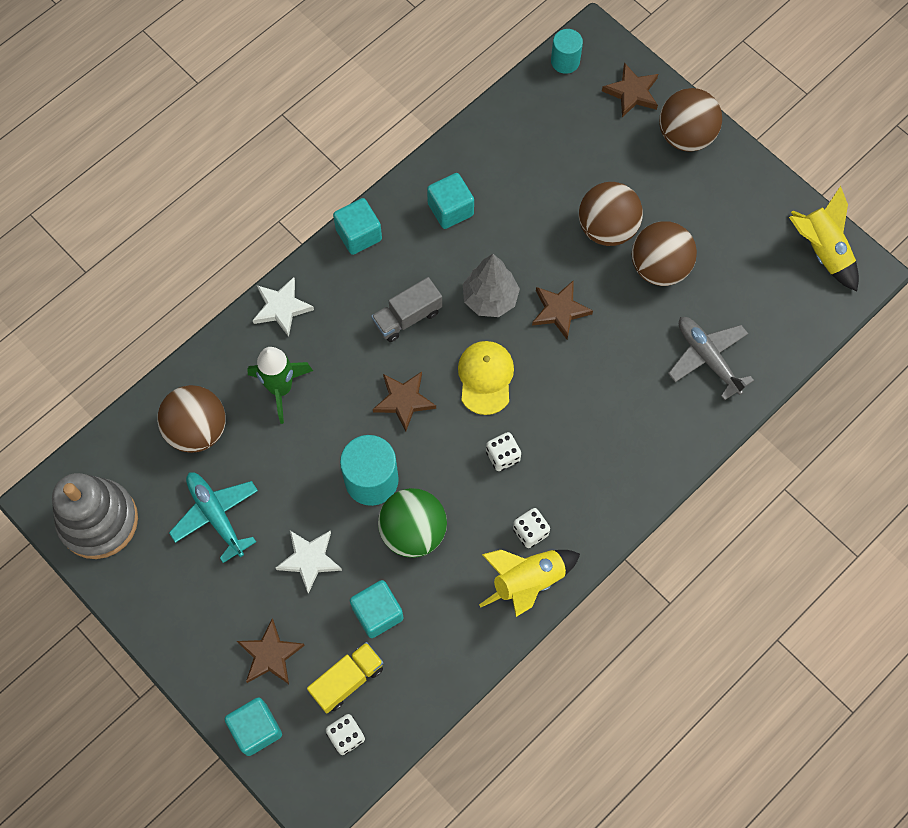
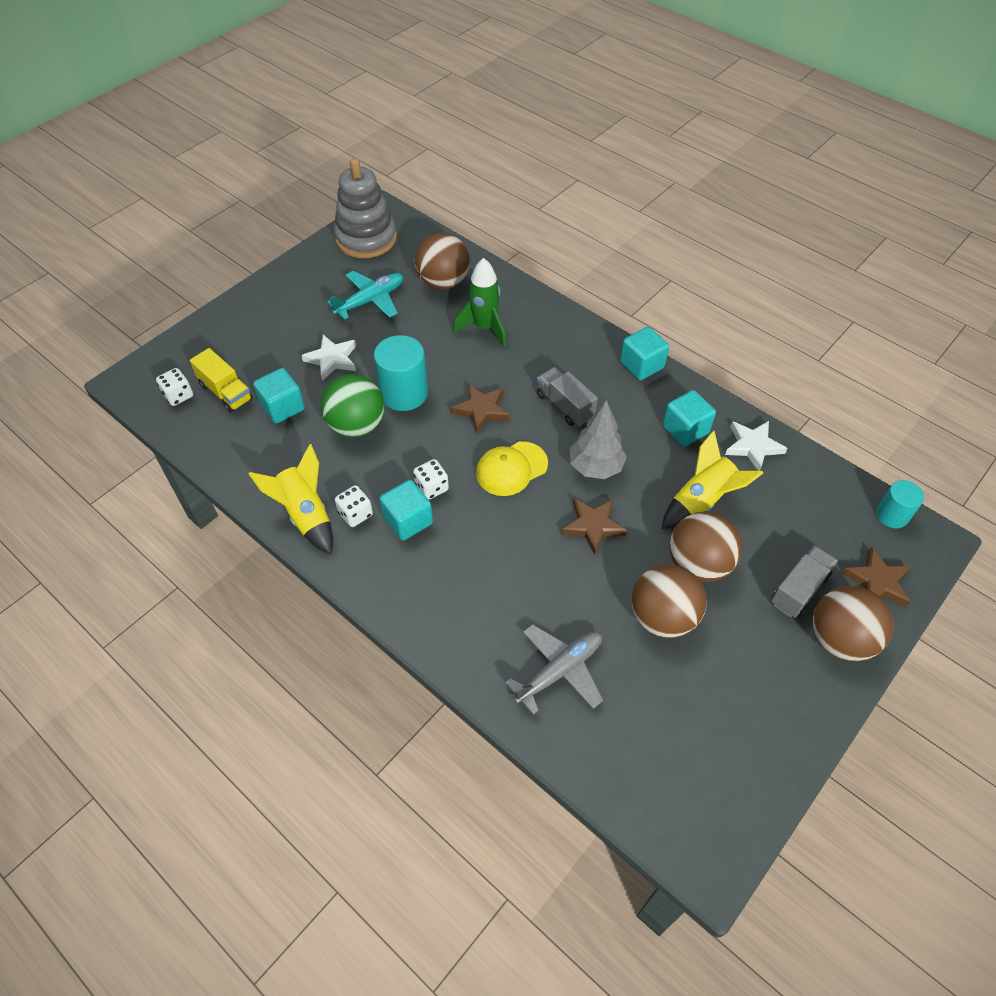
camera: 85 degrees right, 15 degrees down
(256, 729) = (193, 340): turquoise cube -> turquoise cube (408, 520)
(270, 655) = (252, 343): brown star -> none
(281, 308) = (559, 321): white star -> white star (753, 446)
(485, 378) = (511, 469): yellow cap -> yellow cap turned 150 degrees clockwise
(637, 154) = (799, 589): none -> grey truck
(821, 250) = (727, 804): yellow rocket -> yellow rocket (702, 501)

